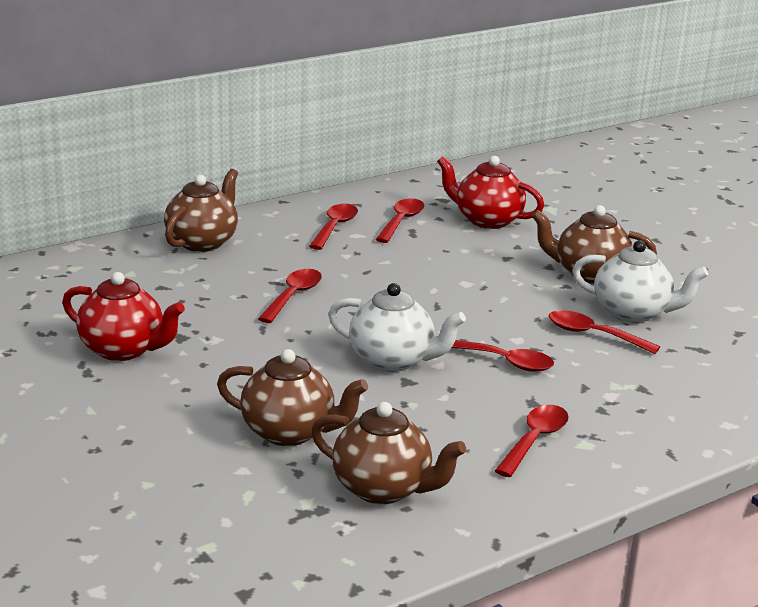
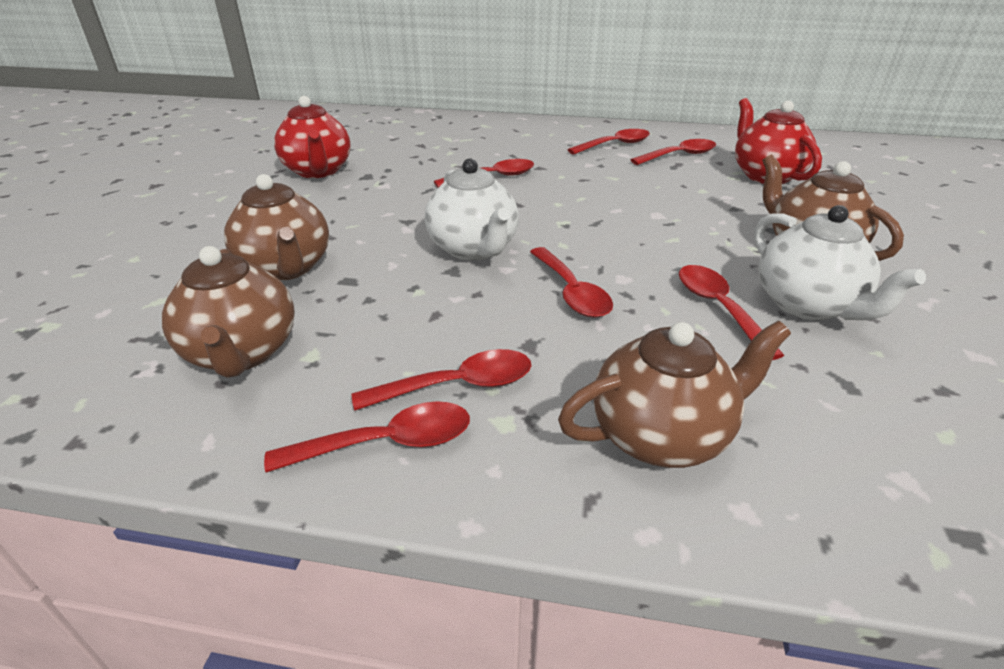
camera: 45 degrees right, 10 degrees up
(202, 242) = (501, 128): brown teapot -> brown teapot (661, 435)
(550, 481) = (387, 443): none -> red spoon

